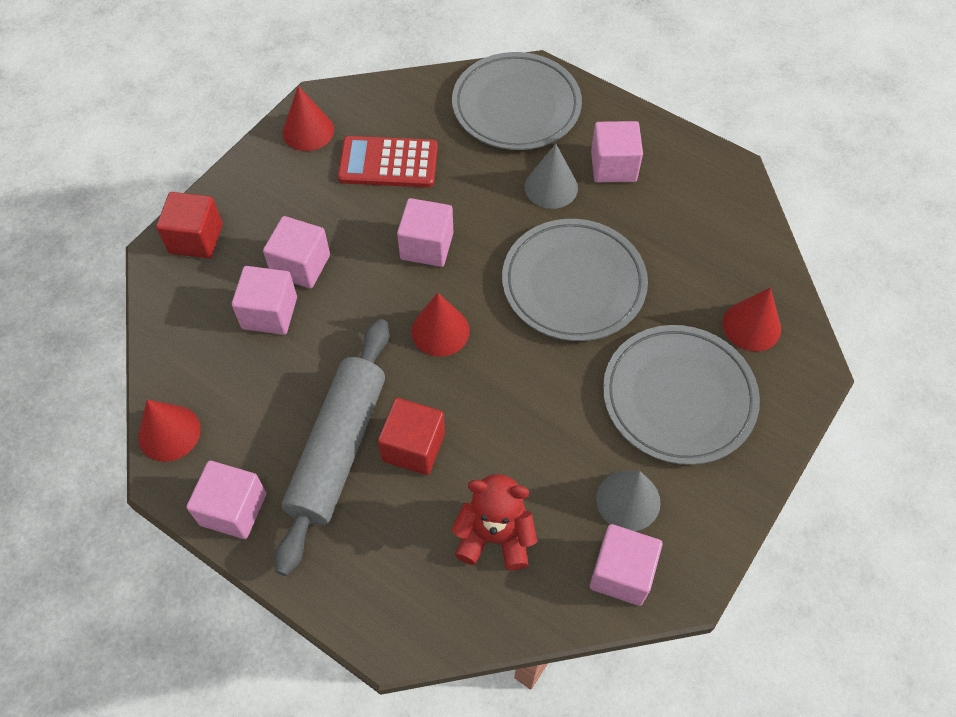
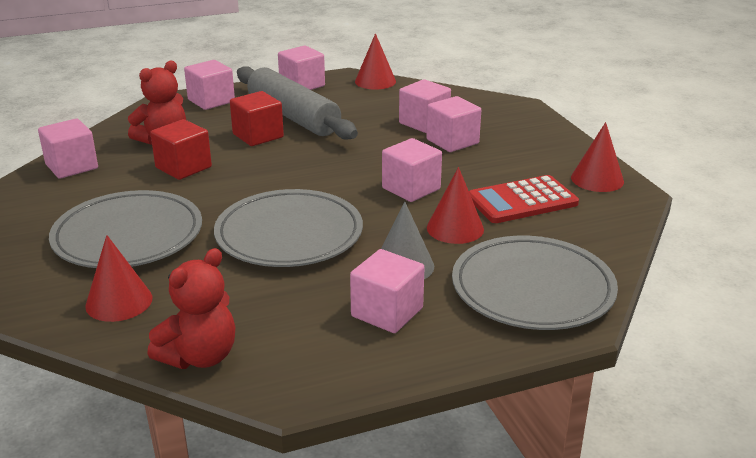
camera: 125 degrees right, 30 degrees down
(196, 239) = (520, 117): red cube -> red cube (183, 167)
(355, 579) = (211, 101): none -> pink cube
(388, 163) = (522, 201): red calculator -> red calculator turned 150 degrees counterclockwise
(440, 331) = (328, 169): red cone -> red cone (455, 228)
(628, 500) = (103, 186): grey cone -> none
(750, 233) = (200, 356): none -> red teddy bear

